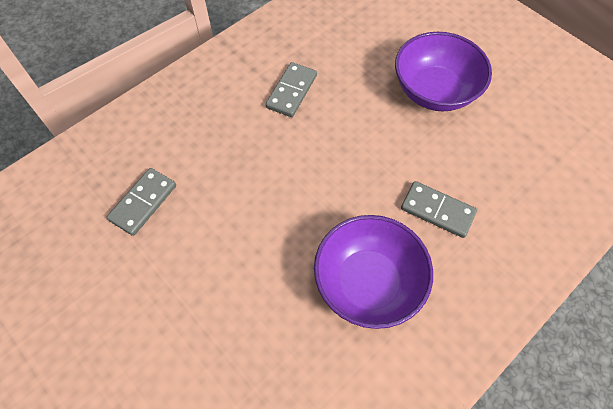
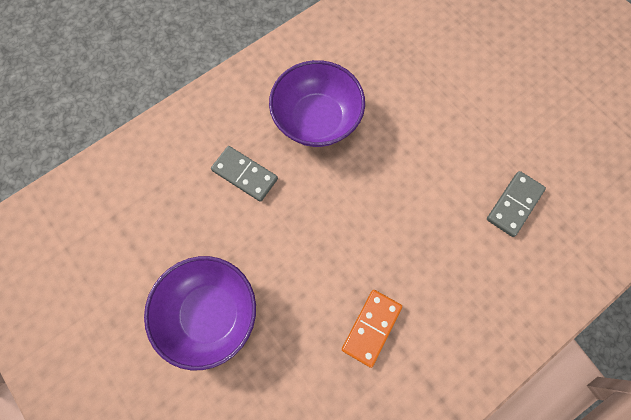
camera: 175 degrees left, 10 degrees up
(291, 91) = (371, 328): grey domino -> orange domino

